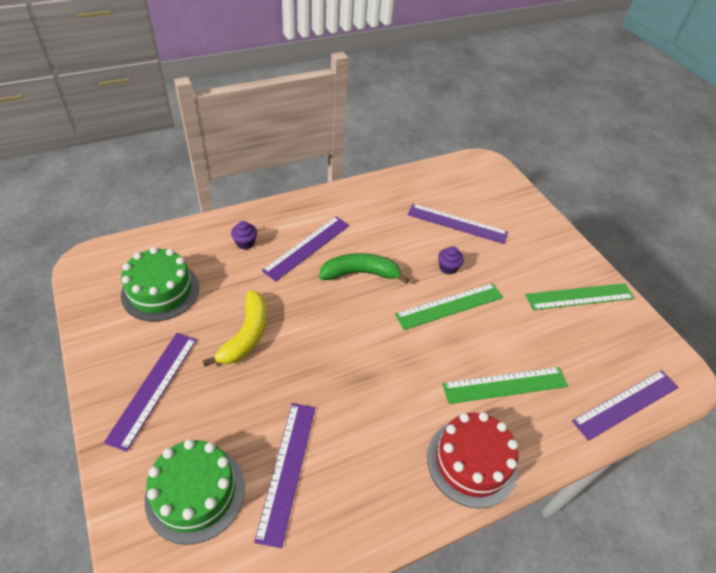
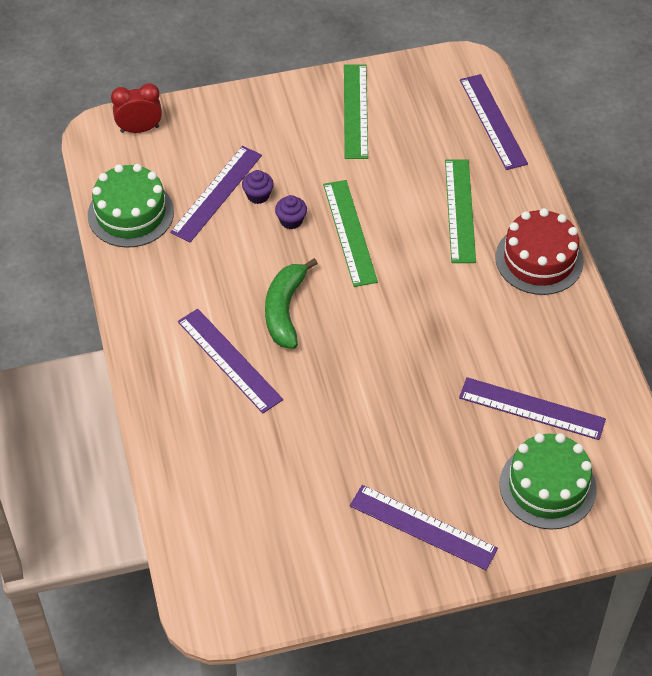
camera: 75 degrees left, 5 degrees up
(160, 291) = (278, 525): green cake -> green cake (130, 213)
(245, 243) = (208, 429): purple cupcake -> purple cupcake (258, 195)
(246, 335) = (362, 435): yellow banana -> none
(497, 179) = (139, 129): none -> red clock

